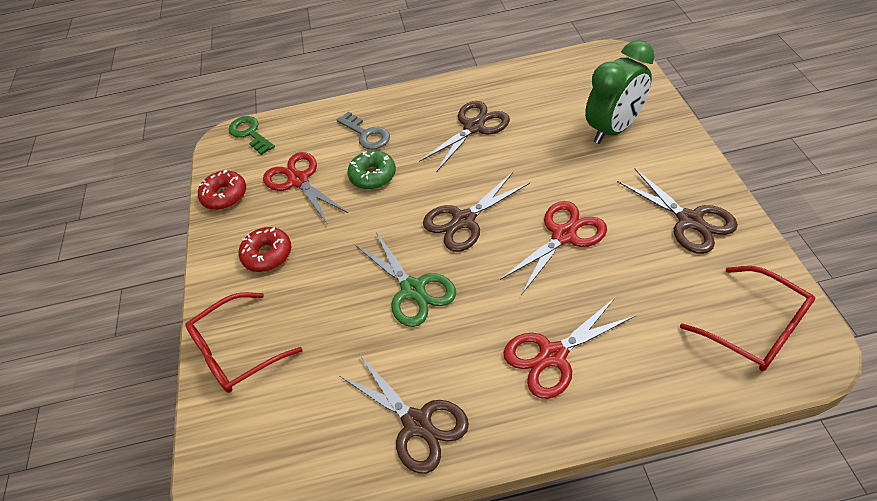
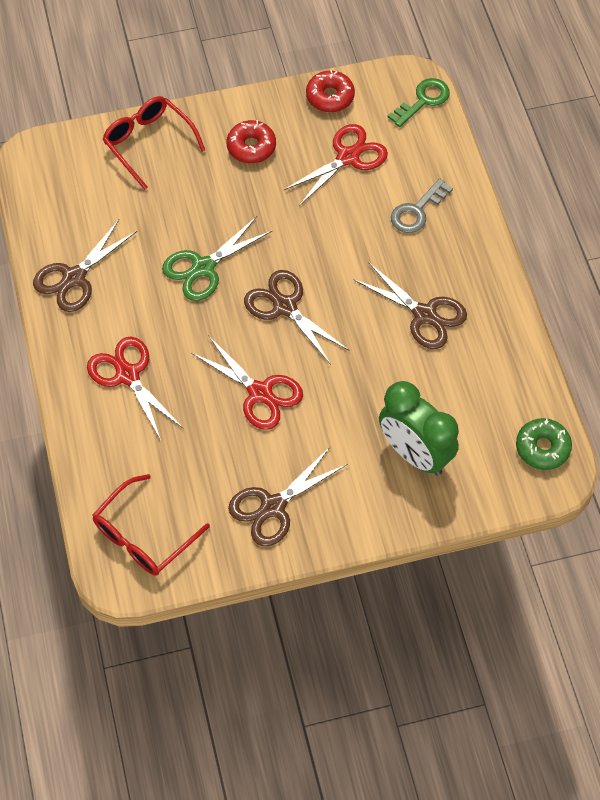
camera: 80 degrees right, 10 degrees up
(373, 175) = (352, 223): green donut -> green donut (542, 448)

